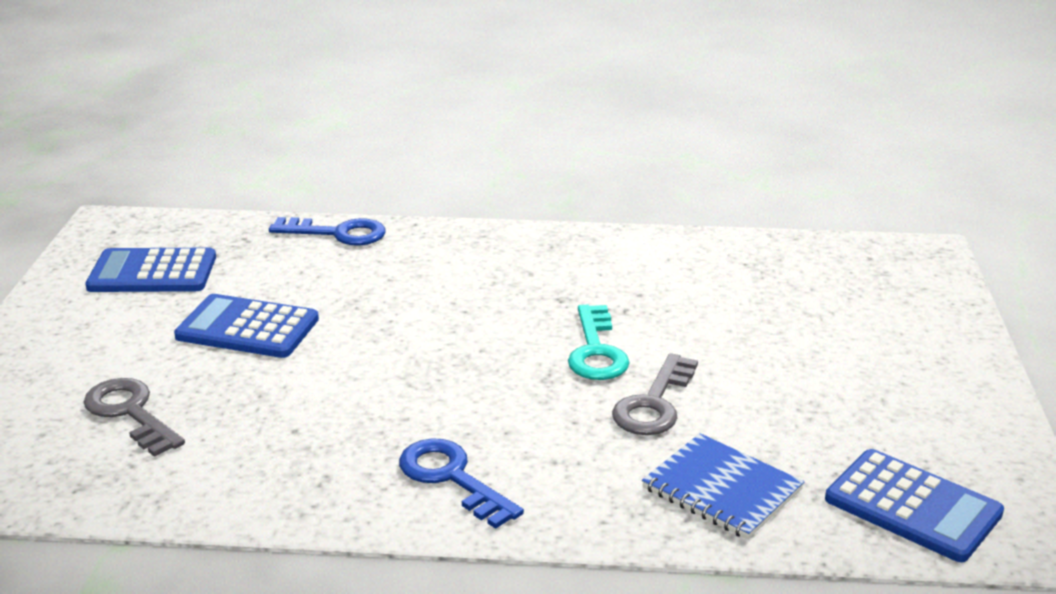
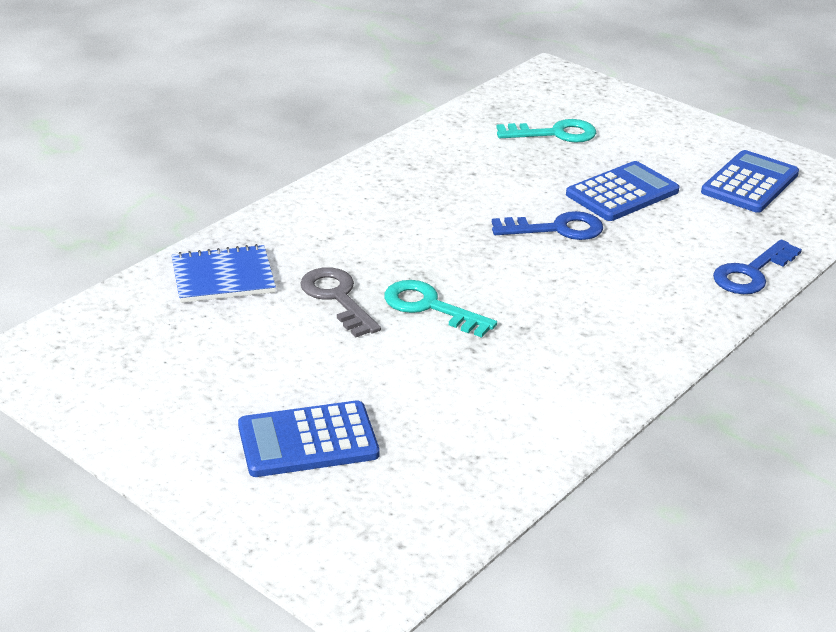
camera: 125 degrees right, 5 degrees up
(130, 413) = (555, 134): grey key -> turquoise key
(452, 478) = (359, 200): blue key -> blue key (557, 229)
(912, 506) = (106, 334): blue calculator -> blue calculator (308, 441)

